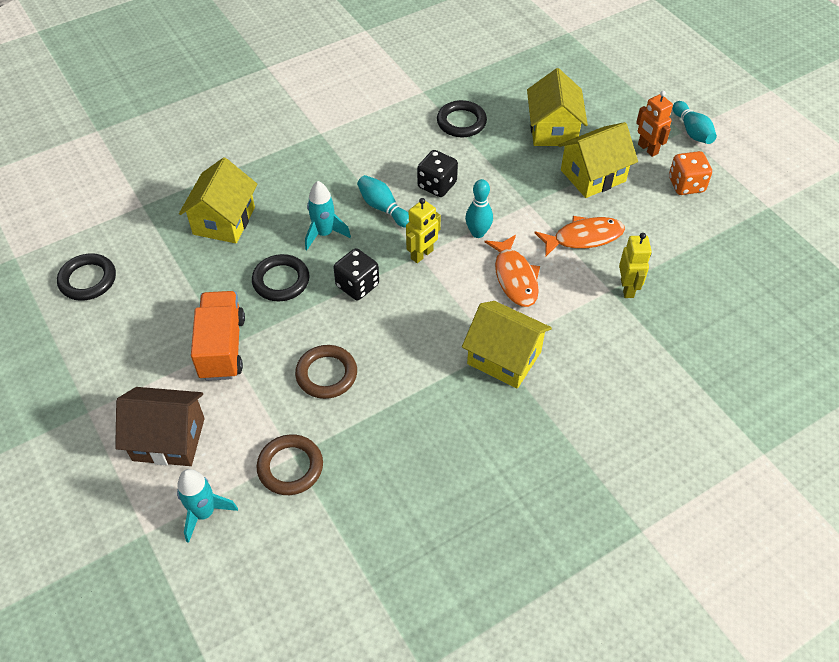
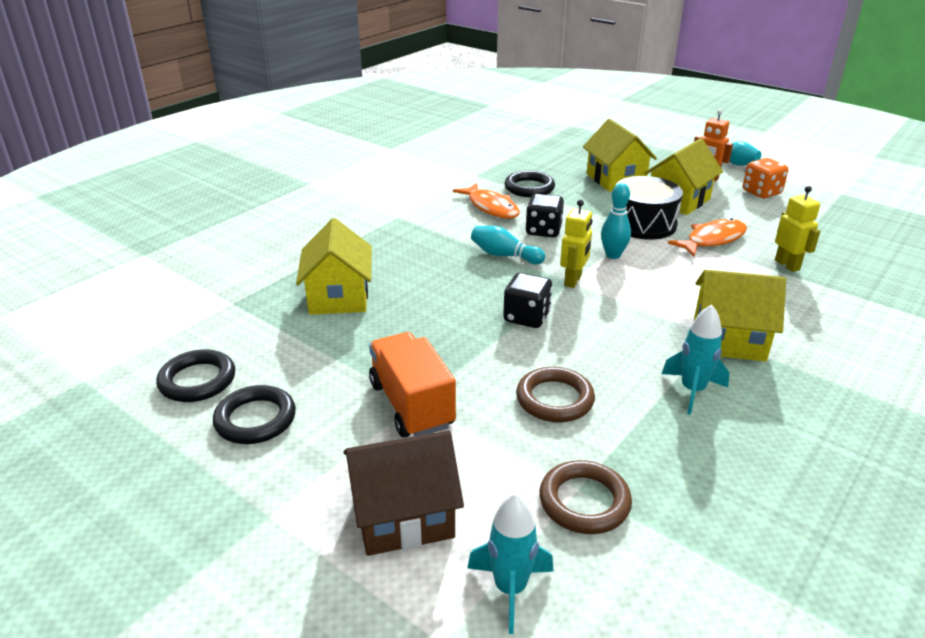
camera: 20 degrees left, 20 degrees down
(281, 281) = (439, 331): black ring -> black ring (255, 419)
(324, 234) = (458, 285): turquoise rocket -> turquoise rocket (692, 391)
(515, 277) = (678, 279): orange fish -> orange fish (491, 207)
(534, 199) = (643, 224): none -> black drum

